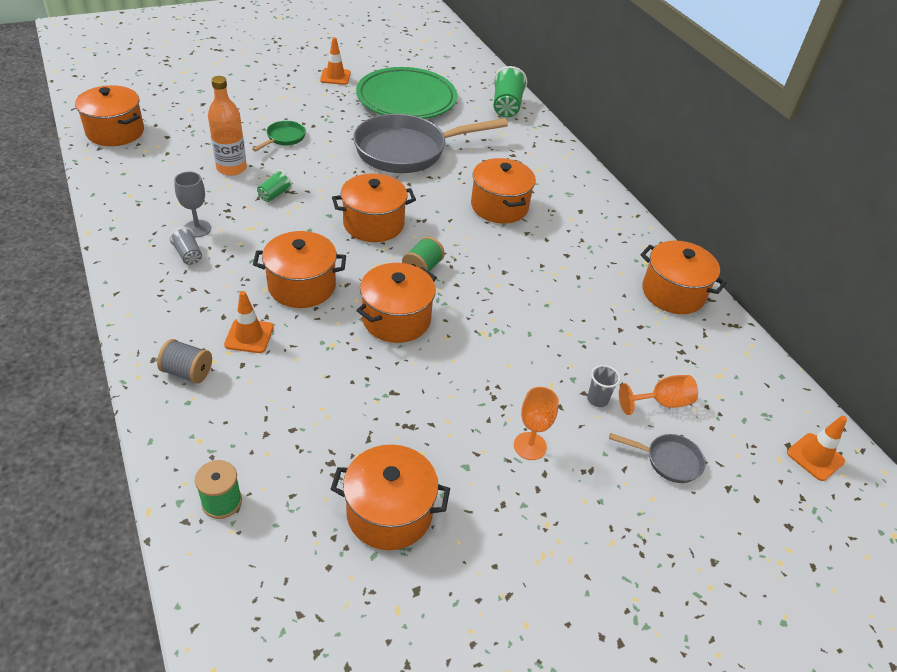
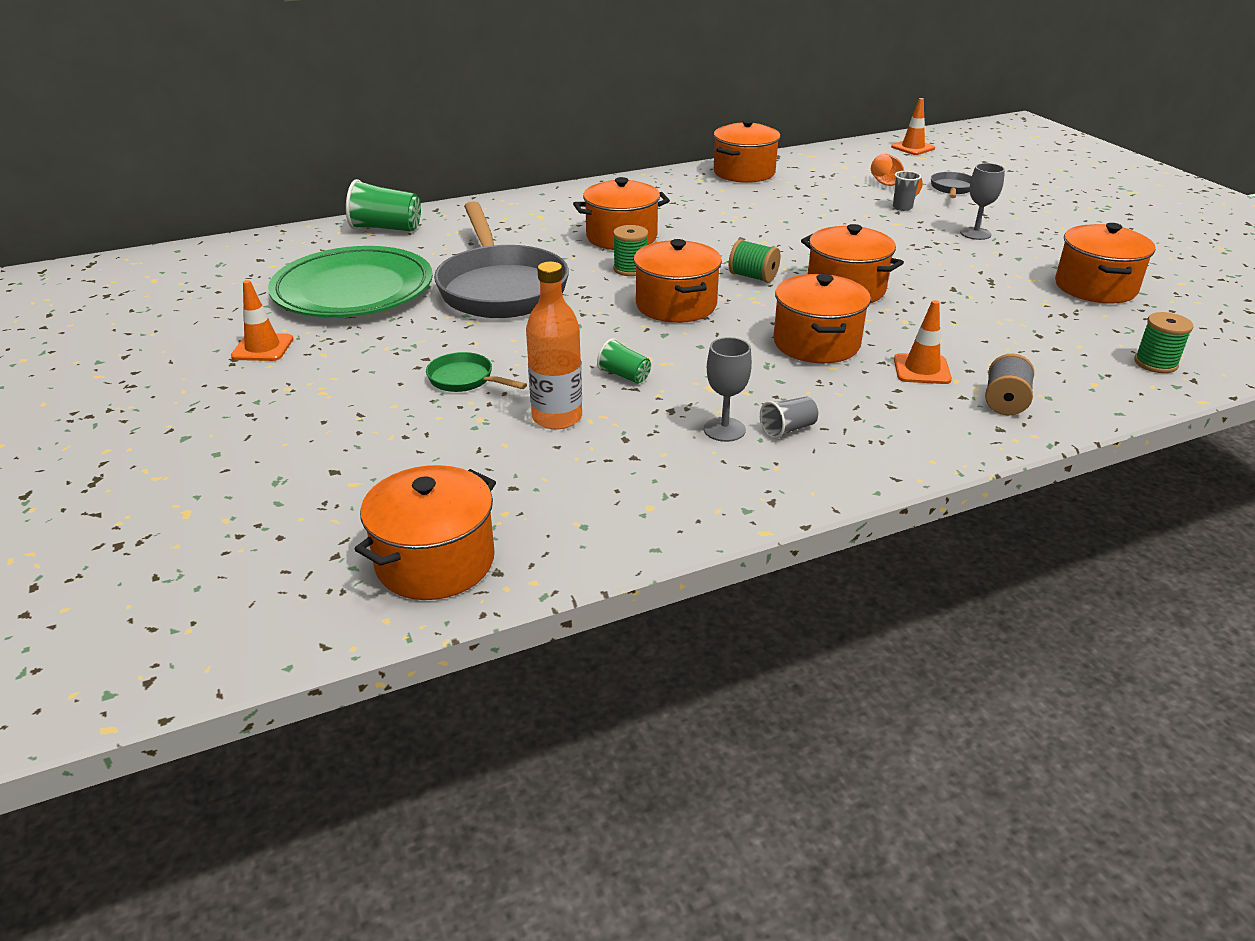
camera: 85 degrees left, 10 degrees down
(438, 207) = (630, 269): none -> green spool
(530, 446) = (975, 233): orange goblet -> grey goblet

